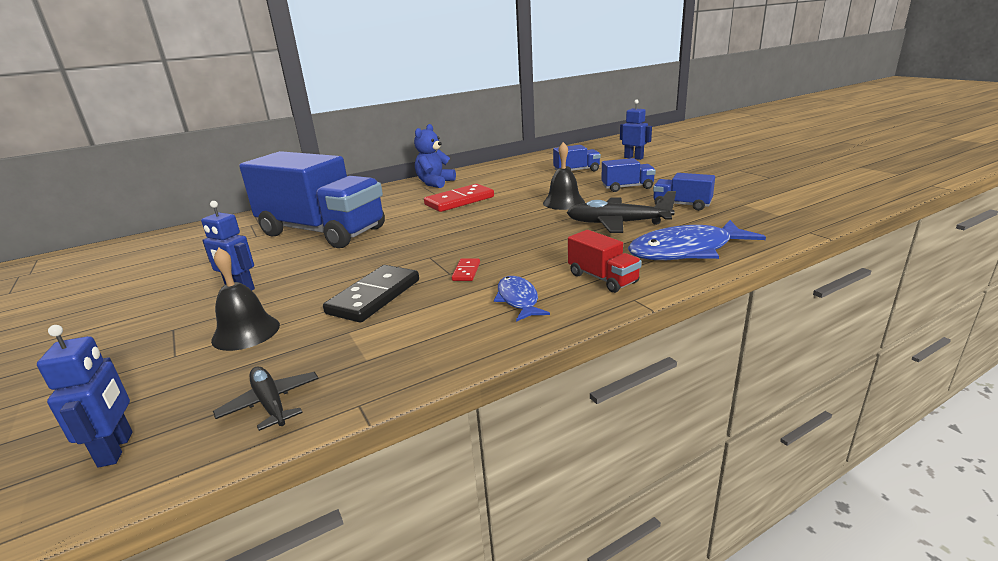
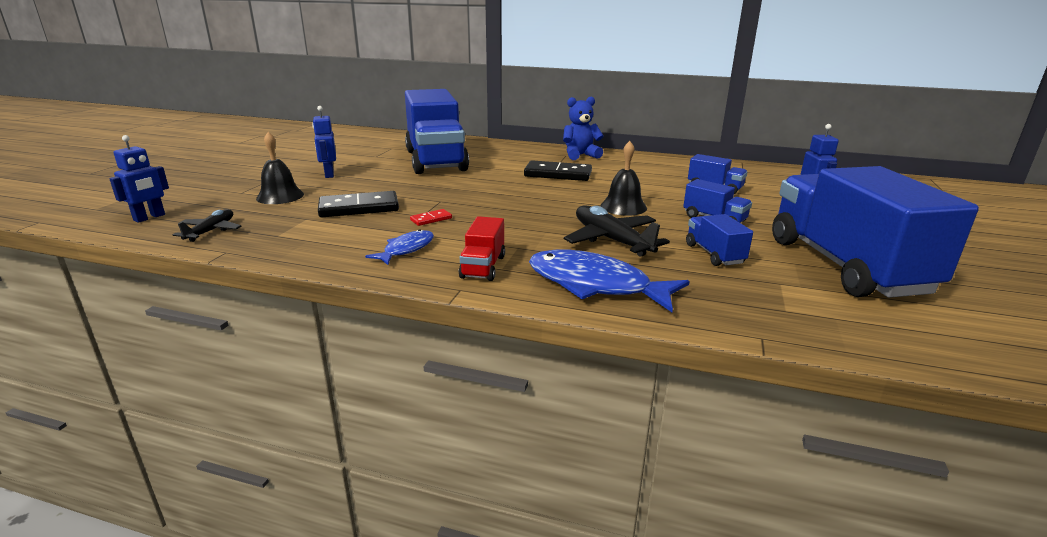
camera: 45 degrees right, 0 degrees up
(459, 201) = (558, 174): red domino -> black domino
(739, 184) = (845, 266): none -> blue truck

